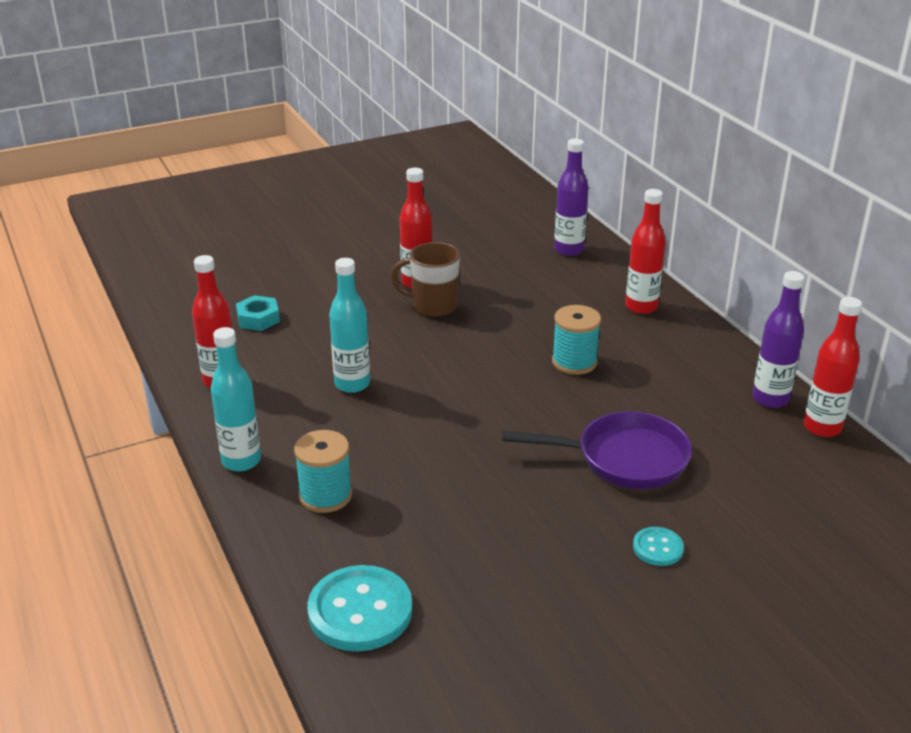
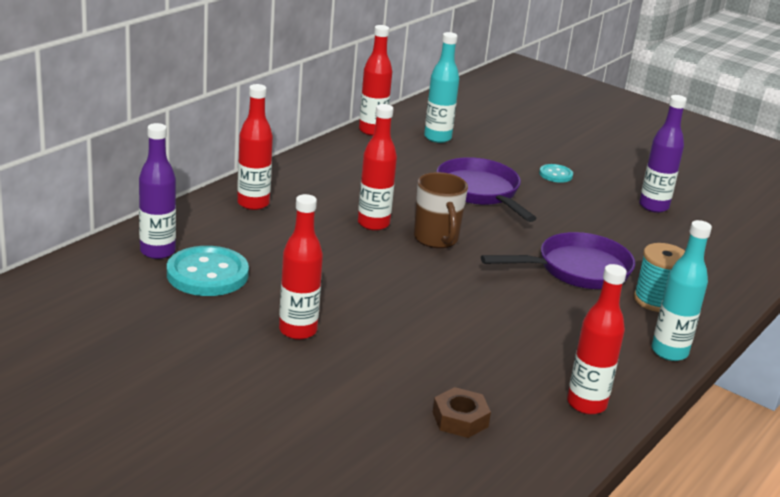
camera: 120 degrees left, 5 degrees down
(258, 319) = (460, 419): turquoise nut -> brown nut
(352, 384) = (512, 325): turquoise bottle -> turquoise bottle (437, 138)
(360, 611) = (731, 260): turquoise button -> turquoise button (207, 274)
(416, 463) = (577, 270): none -> purple pan
(433, 306) = (340, 310): brown mug -> brown mug (436, 239)
(574, 362) = (373, 224): turquoise spool -> red bottle
(770, 399) = (353, 147): purple bottle -> purple bottle (653, 206)

